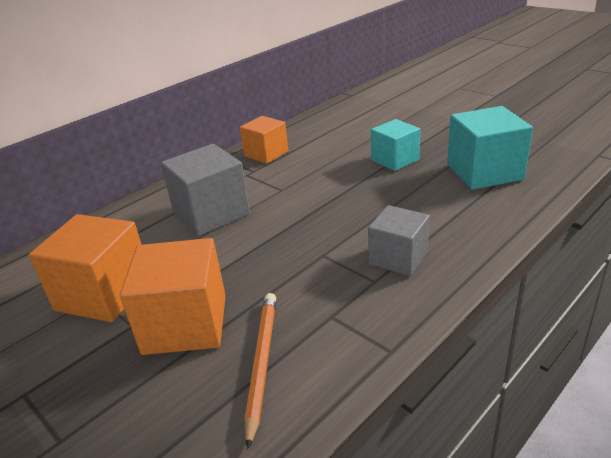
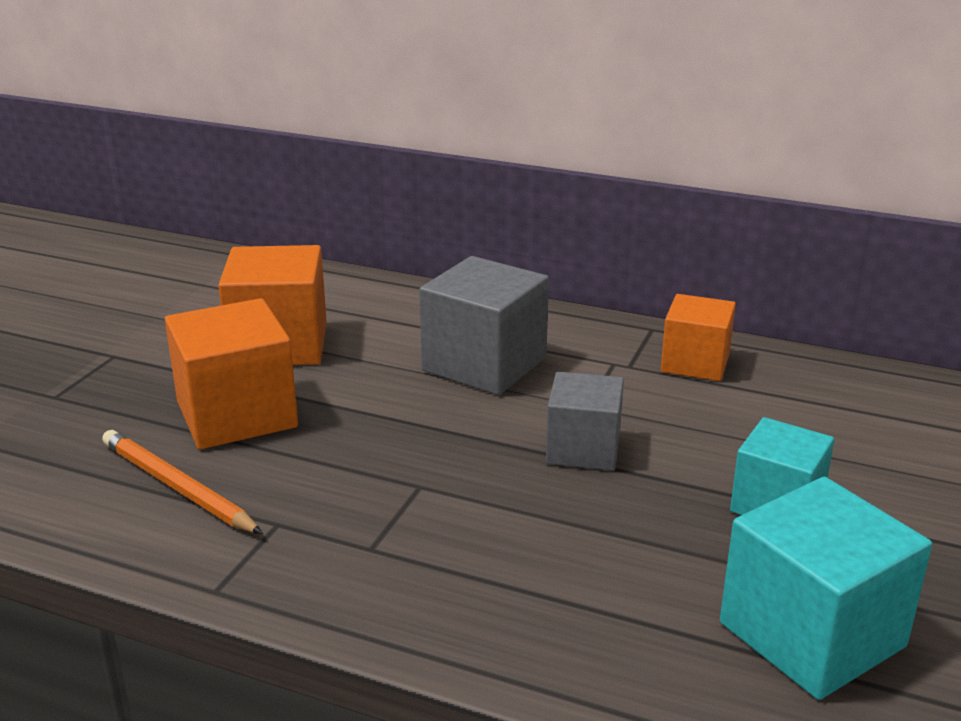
camera: 65 degrees right, 5 degrees down
(261, 363) = (177, 487): orange pencil -> orange pencil turned 120 degrees counterclockwise
(398, 258) = (440, 562): grey cube -> grey cube (583, 449)

